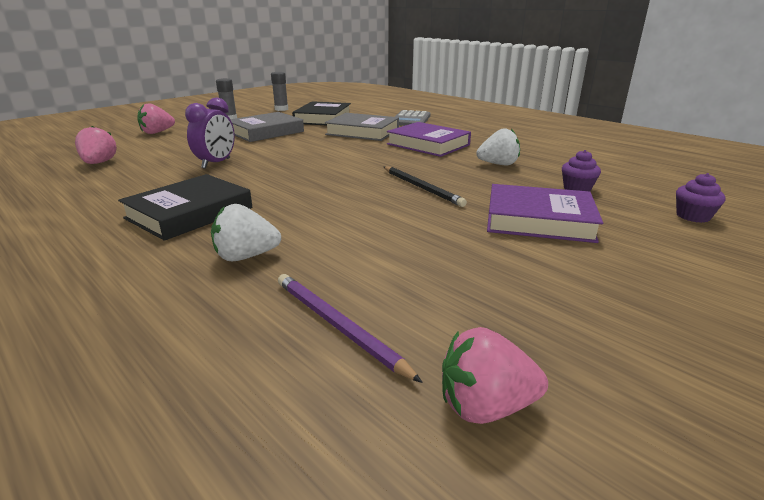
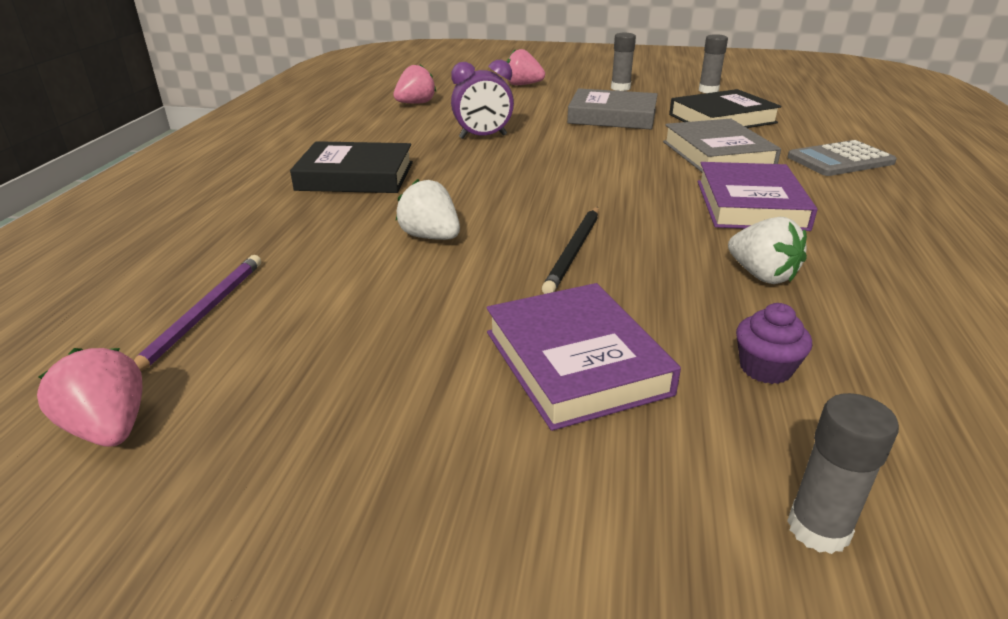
camera: 55 degrees right, 5 degrees up
(246, 256) = (294, 231): white strawberry -> white strawberry (430, 237)
(693, 216) = (818, 529): purple cupcake -> grey glue stick

